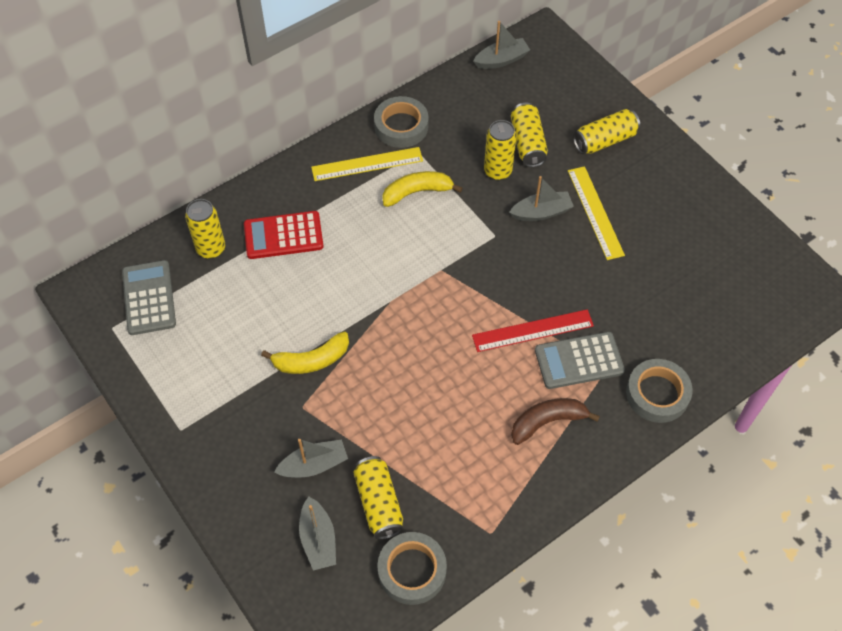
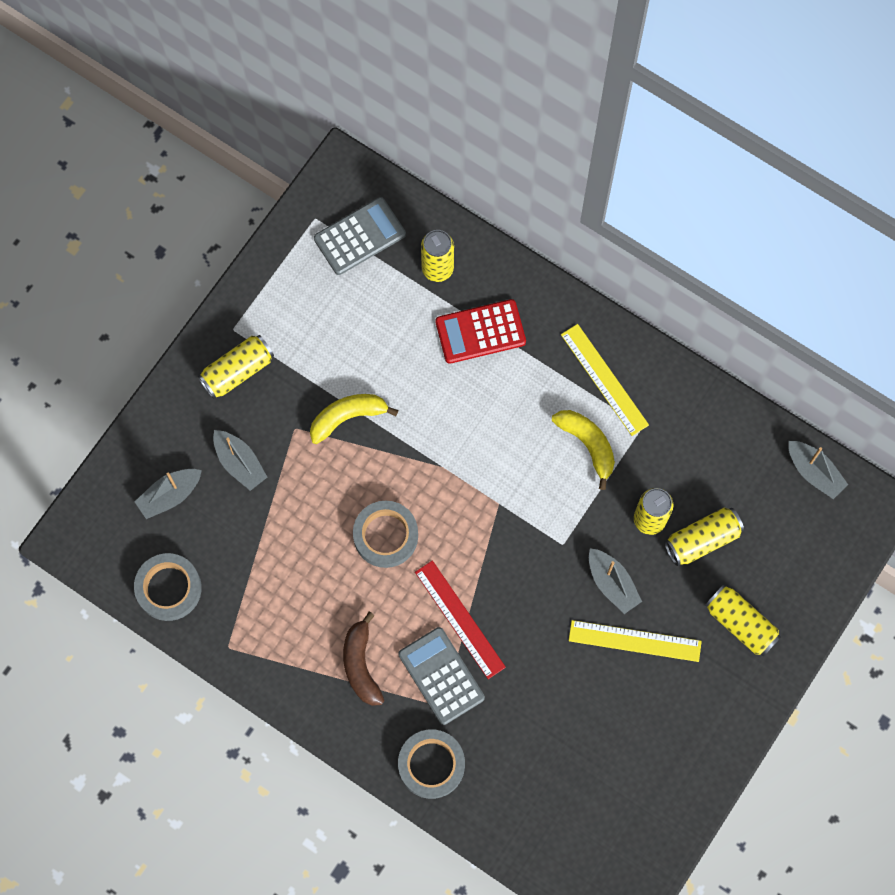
camera: 70 degrees right, 15 degrees up
(283, 235) = (480, 331): red calculator -> red calculator turned 75 degrees counterclockwise
(311, 360) = (347, 417): yellow banana -> yellow banana turned 105 degrees clockwise
(379, 503) = (223, 535): yellow can -> yellow can (237, 371)
(401, 126) = (670, 396): grey tape -> grey tape (385, 536)
(547, 422) = (361, 665): brown banana -> brown banana turned 150 degrees counterclockwise
(595, 212) = (635, 640): yellow ruler -> yellow ruler turned 45 degrees clockwise

